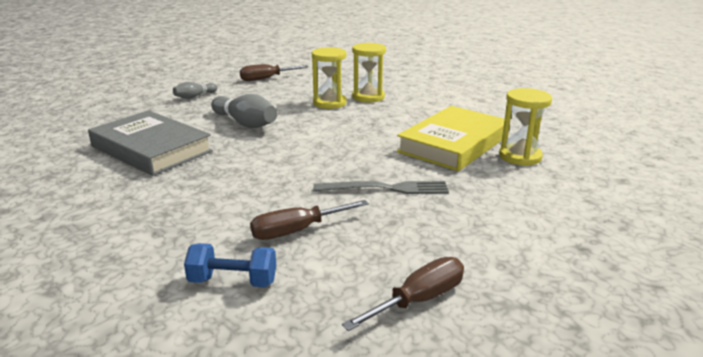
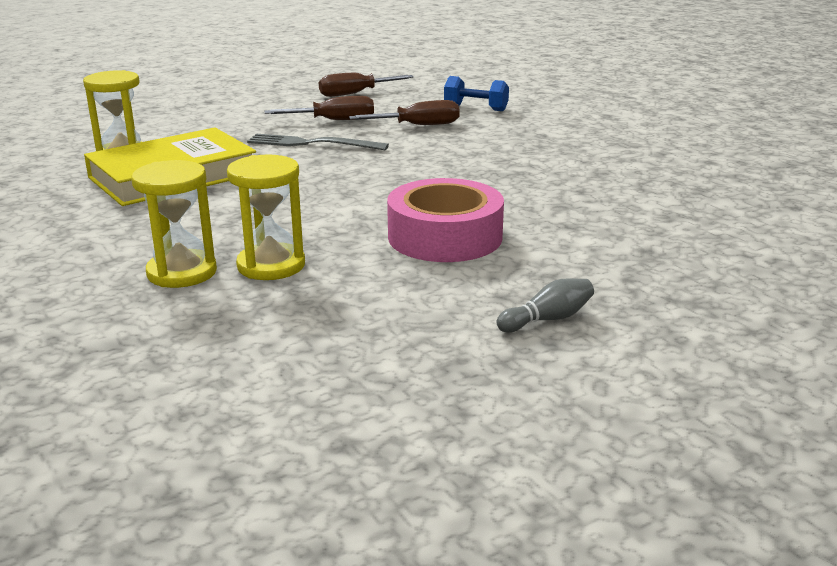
camera: 165 degrees left, 0 degrees up
(151, 149) = (587, 209): grey book -> none
(245, 123) = (445, 237): grey bowling pin -> pink tape
(266, 79) = (364, 371): brown screwdriver -> brown screwdriver (334, 120)

